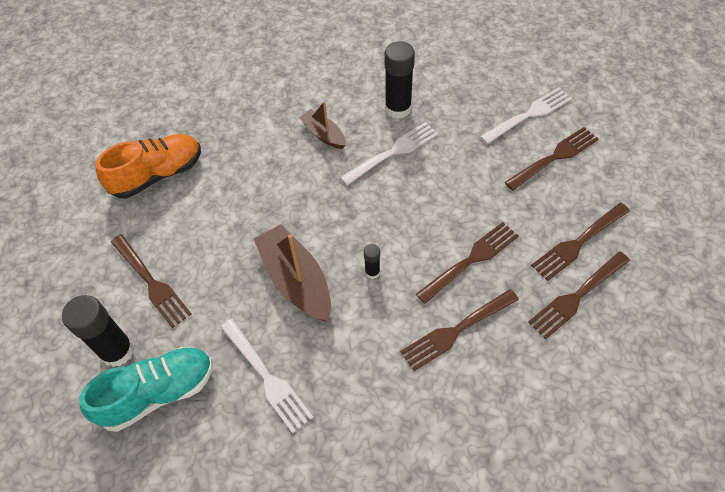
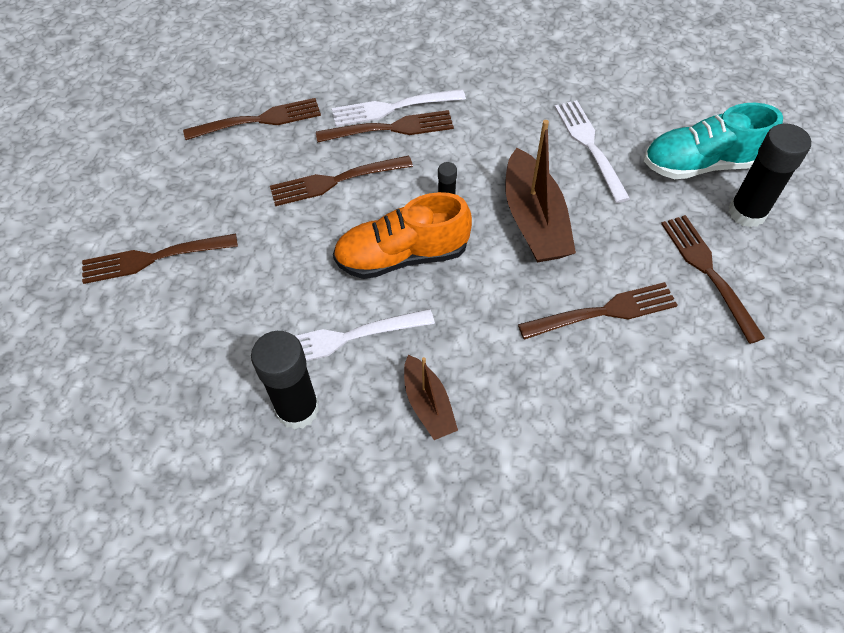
camera: 160 degrees left, 0 degrees up
(158, 175) = (696, 425): orange shoe -> orange shoe (402, 256)
(528, 115) = (132, 327): white fork -> white fork (394, 107)
(579, 242) = (214, 162): brown fork -> brown fork (602, 312)

